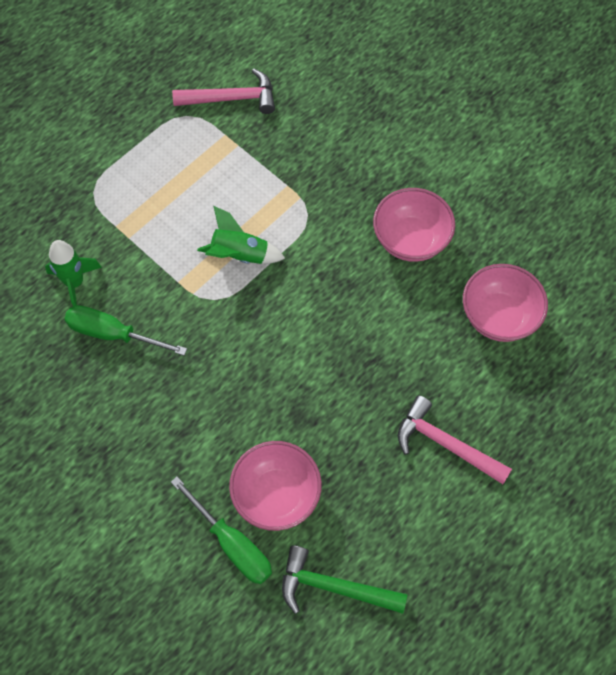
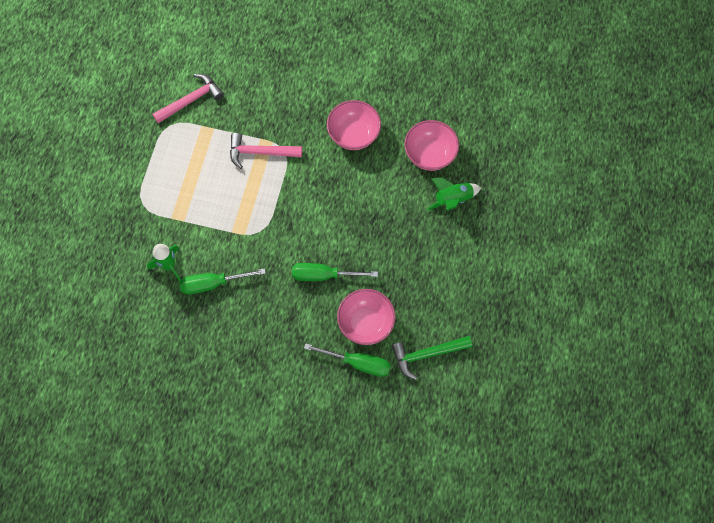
camera: 30 degrees left, 5 degrees up
(240, 255) = (258, 196): green rocket -> green rocket (453, 199)
(260, 400) = (324, 275): none -> green screwdriver
(445, 444) = (442, 243): pink hammer -> pink hammer (260, 152)

